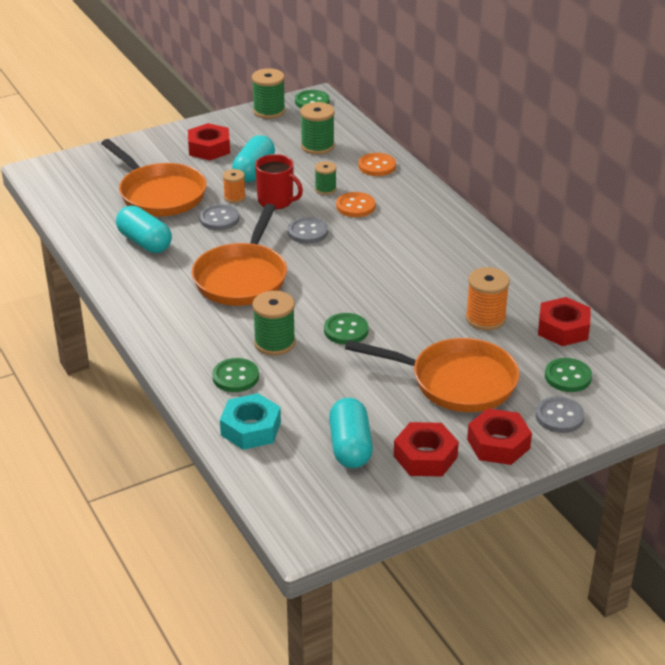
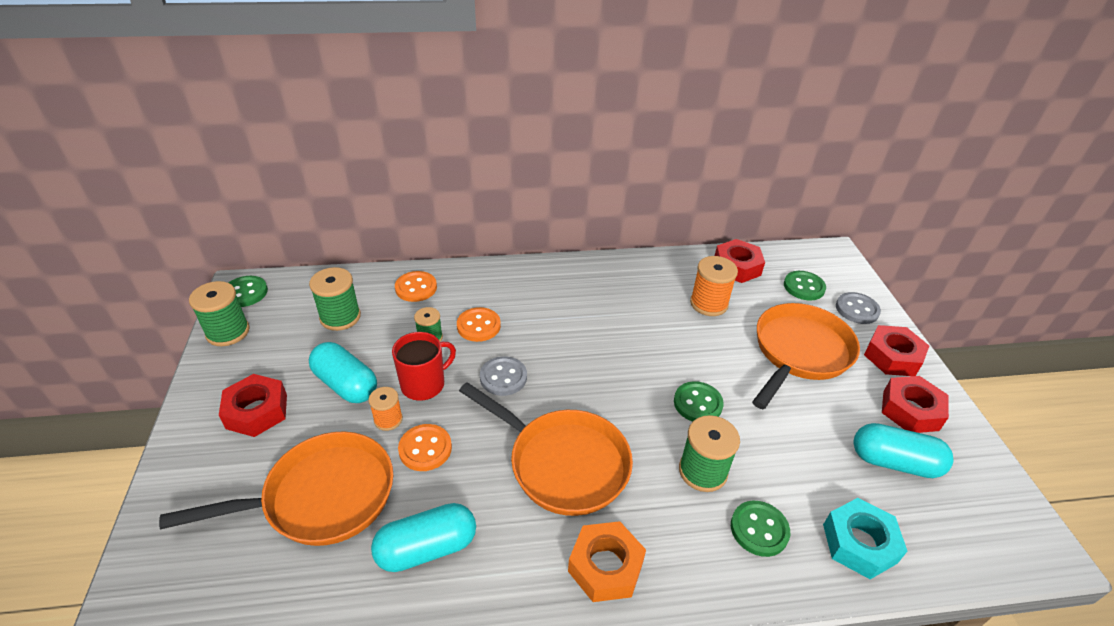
camera: 70 degrees left, 5 degrees up
(168, 313) = (605, 567): none -> orange nut
(219, 219) = (425, 449): grey button -> orange button

